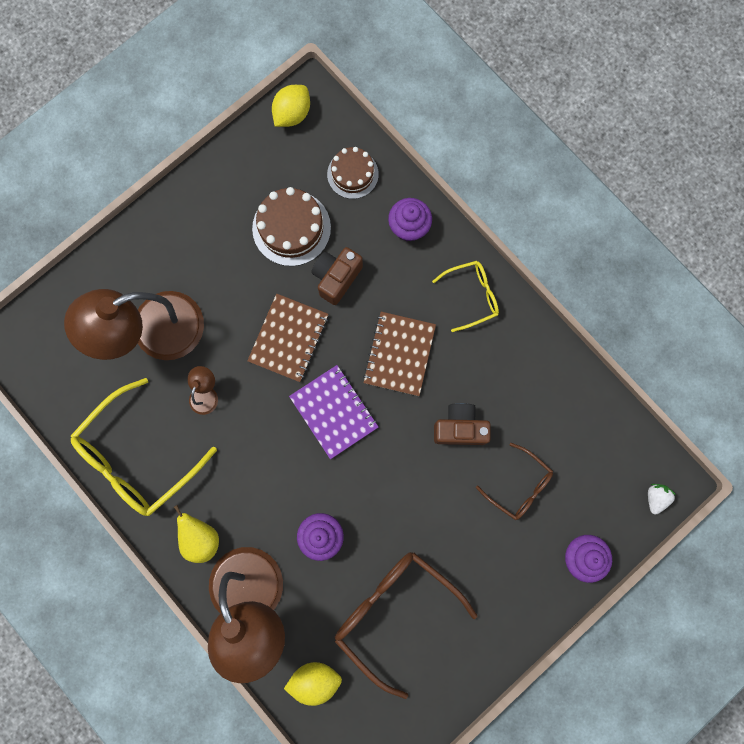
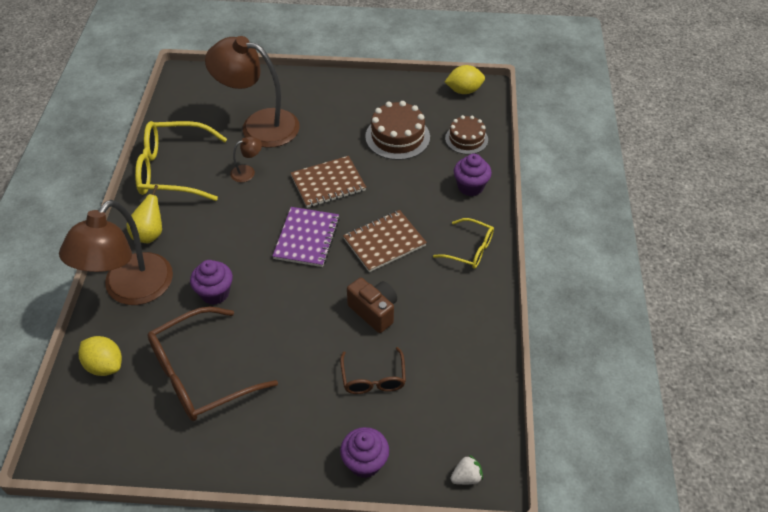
camera: 45 degrees right, 30 degrees down
(336, 278) = (394, 177): brown camera -> none
(394, 612) = (200, 375): brown glasses -> brown glasses turned 120 degrees counterclockwise

